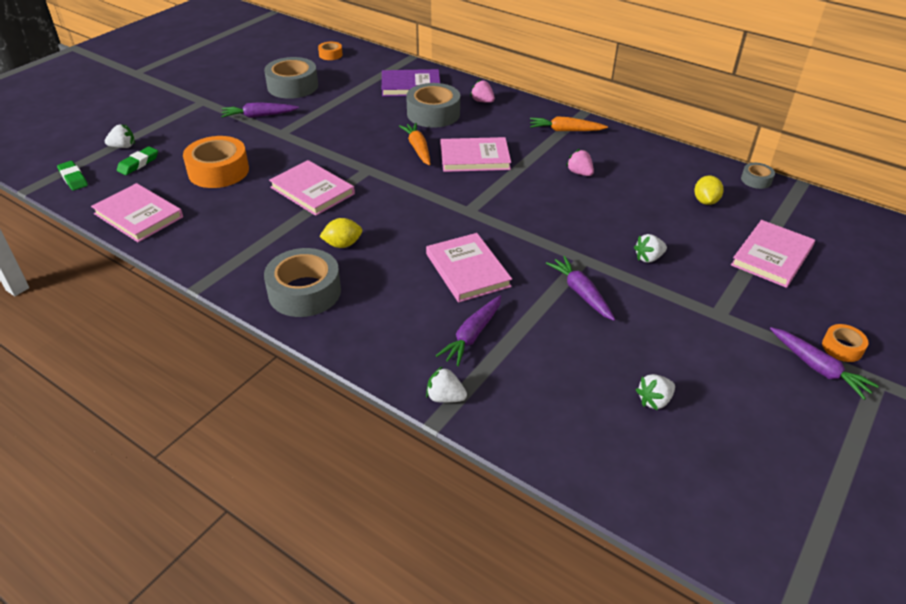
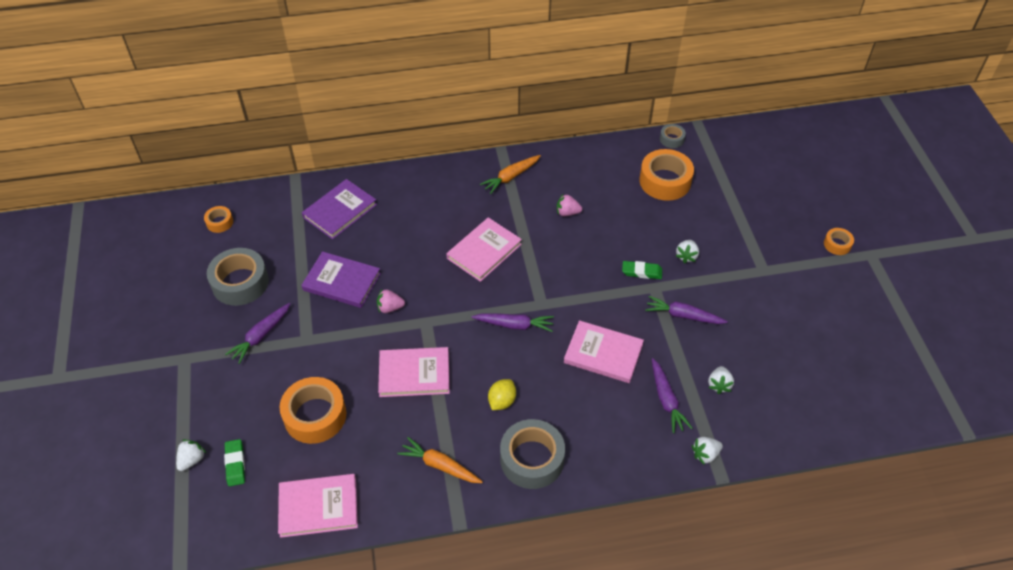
camera: 45 degrees left, 10 degrees up
(73, 178) = (202, 524): green eraser -> green eraser (641, 272)
(351, 119) = (342, 282): none -> purple book
(418, 148) = (434, 273): orange carrot -> orange carrot (440, 465)
(433, 114) = (398, 229): grey tape -> none
(482, 101) = (417, 188): pink strawberry -> pink strawberry (390, 308)
(654, 400) = (798, 359): white strawberry -> white strawberry (719, 385)
(705, 201) = (665, 181): yellow lemon -> orange tape
(771, 256) = (743, 201): pink book -> none
(818, 368) = (841, 268): purple carrot -> purple carrot (514, 325)

